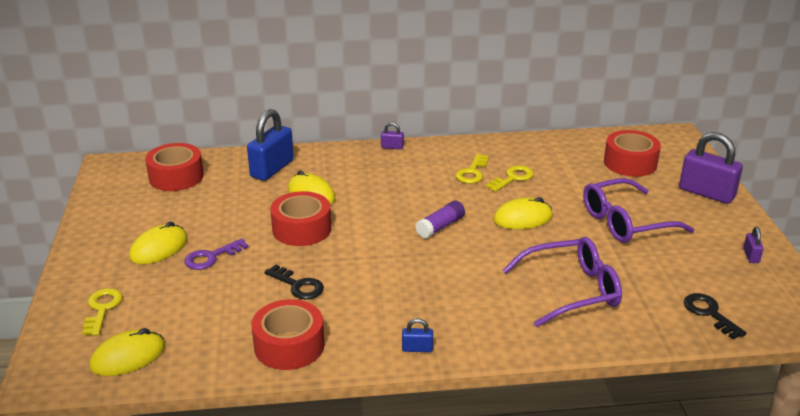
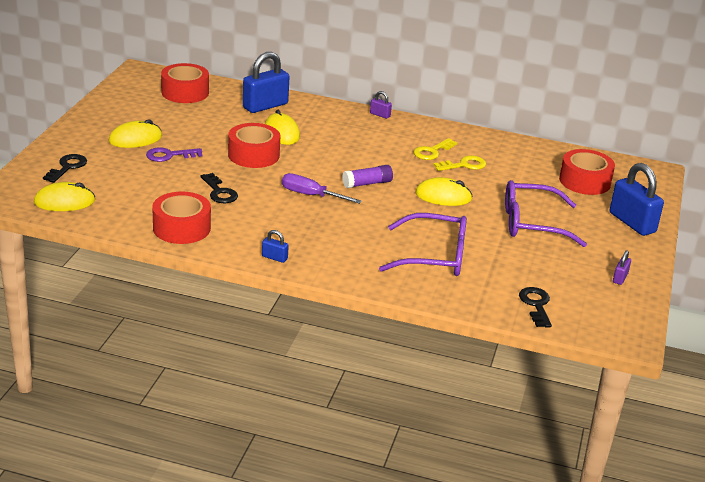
camera: 20 degrees right, 0 degrees up
(102, 309) = (67, 167): yellow key -> black key
(396, 258) = (311, 195): none -> purple screwdriver
(706, 193) = (632, 222): purple padlock -> blue padlock

